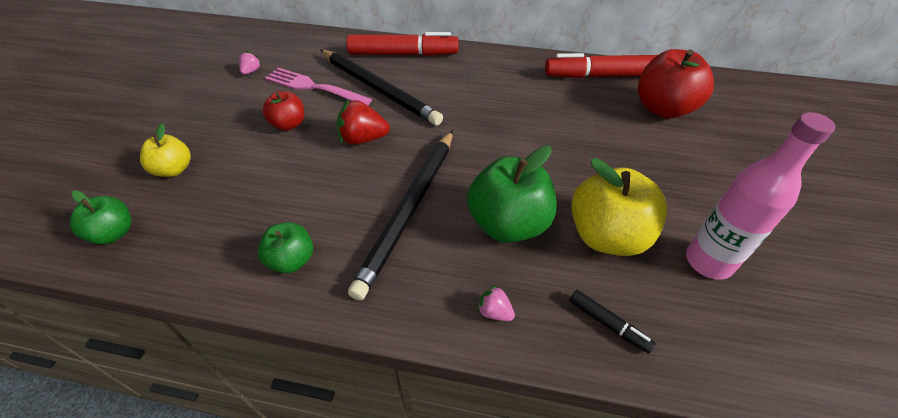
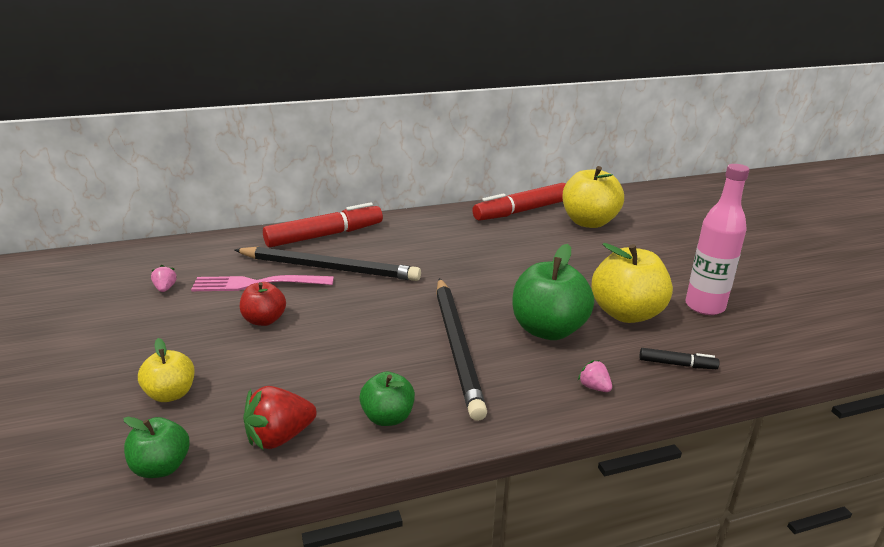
camera: 30 degrees left, 20 degrees down
(363, 139) = (357, 310): red strawberry -> red strawberry (279, 437)
(494, 312) = (594, 387): pink strawberry -> pink strawberry turned 45 degrees clockwise
(663, 109) = (589, 222): red apple -> yellow apple

